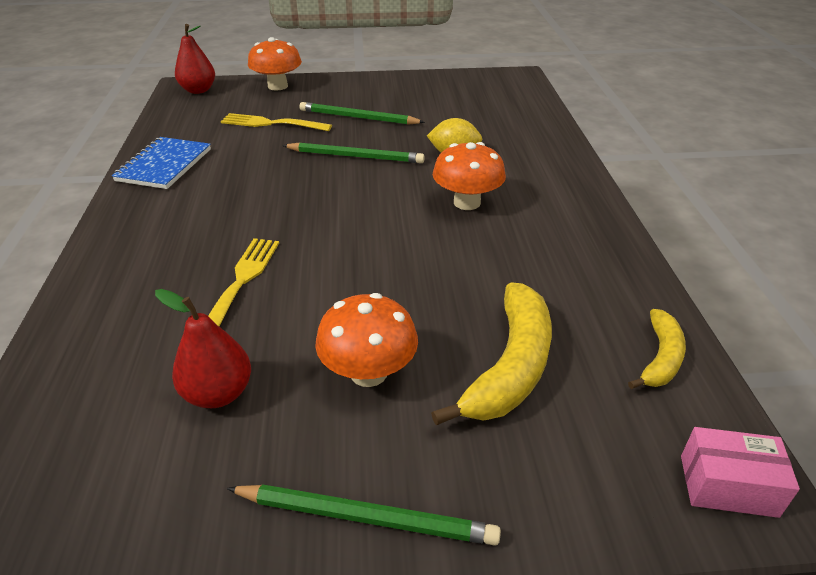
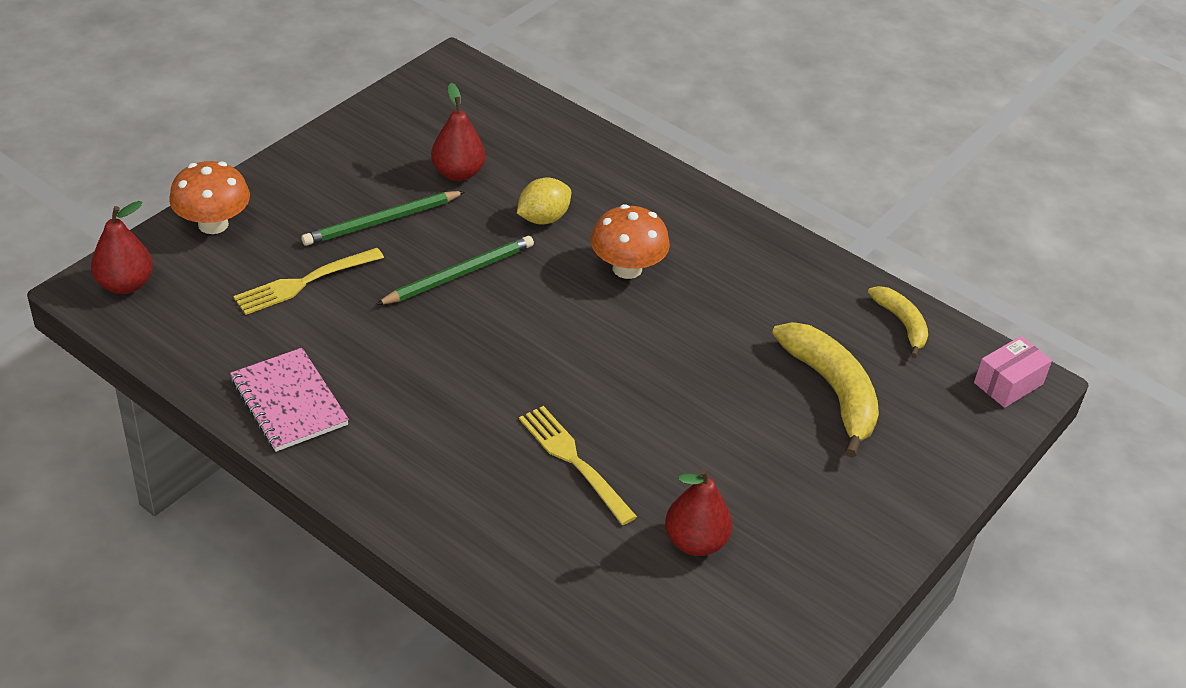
camera: 50 degrees left, 5 degrees up
(164, 165) = (289, 402): blue notebook -> pink notebook
(366, 517) = (876, 536): green pencil -> none
(368, 372) = (761, 458): orange mushroom -> none
(438, 116) = (458, 173): none -> red pear

